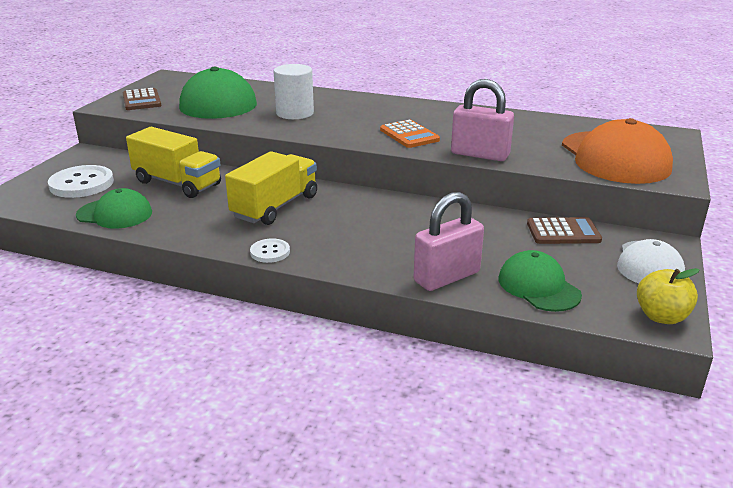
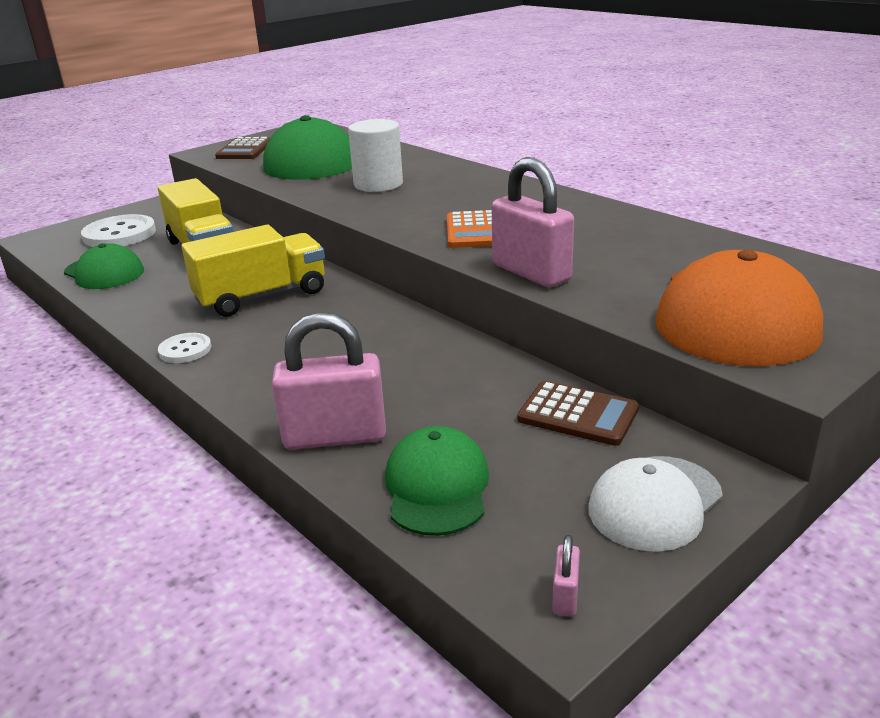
camera: 30 degrees right, 0 degrees up
(661, 316) = (565, 596): yellow apple -> pink padlock

